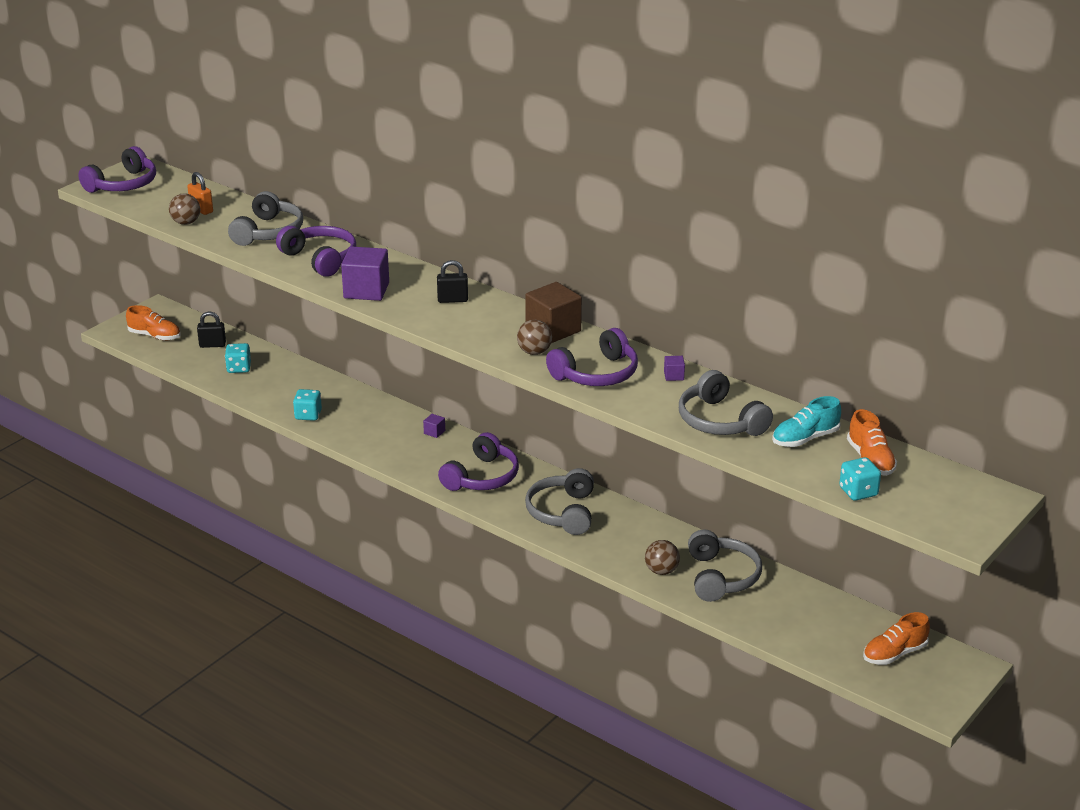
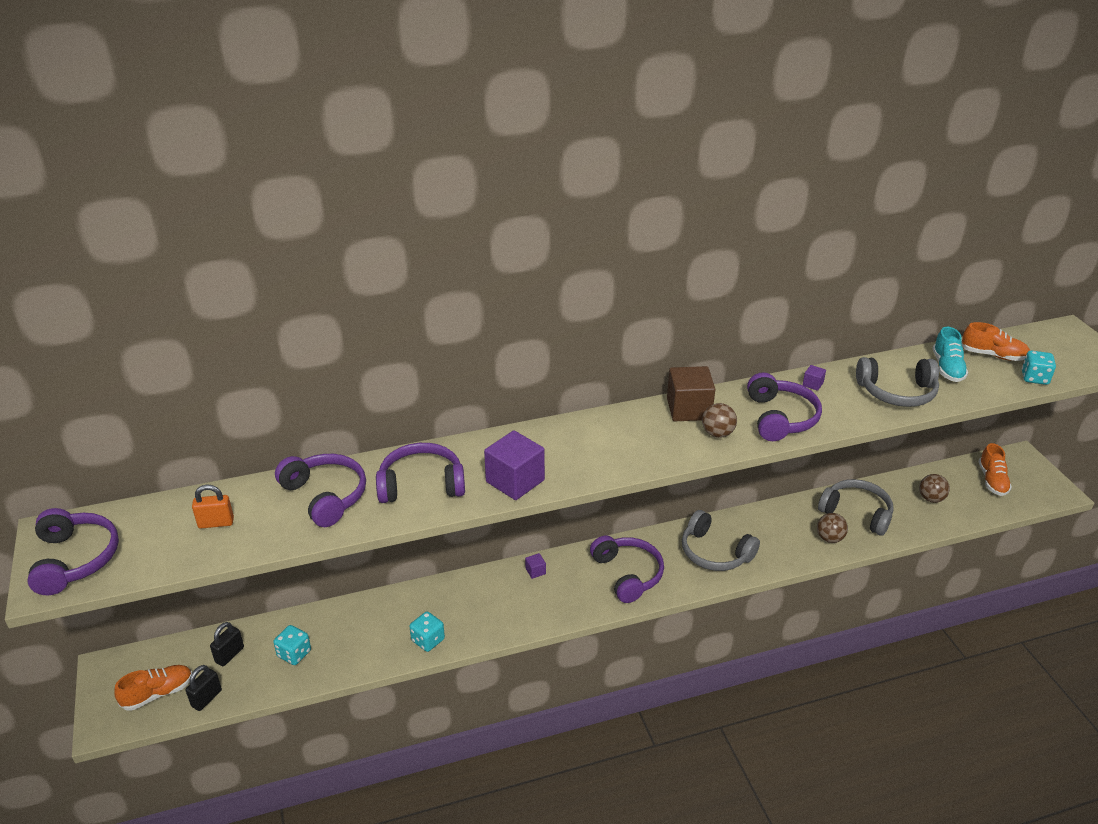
camera: 55 degrees left, 5 degrees up
(186, 223) = (230, 545): brown ball -> brown ball (931, 498)
(268, 232) = (325, 496): grey headphones -> purple headphones
(452, 300) = (585, 439): black padlock -> black padlock (206, 698)

